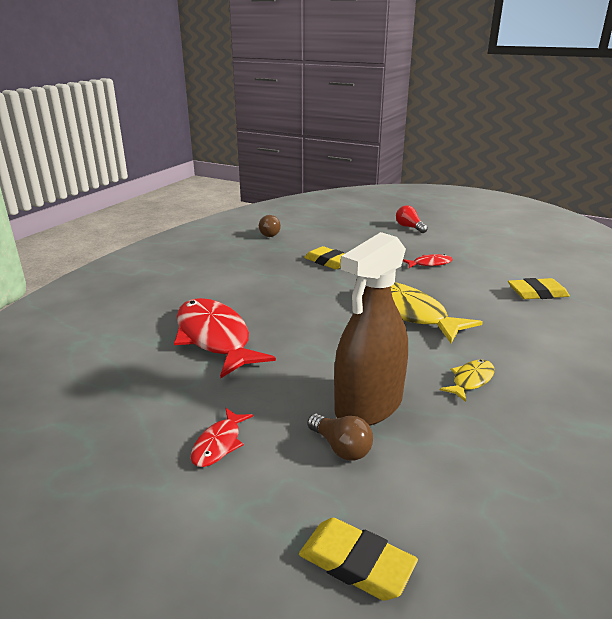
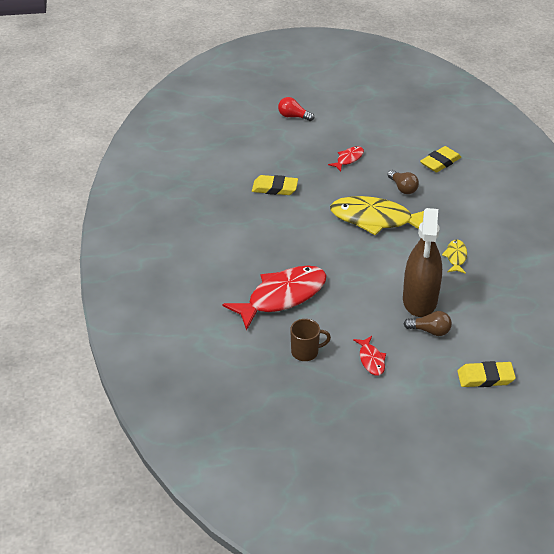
camera: 35 degrees left, 15 degrees up
(159, 397) = (305, 352): none -> brown mug
(214, 338) = (282, 297): red fish -> red fish turned 120 degrees clockwise
(270, 234) = (189, 172): brown light bulb -> brown light bulb (403, 188)

